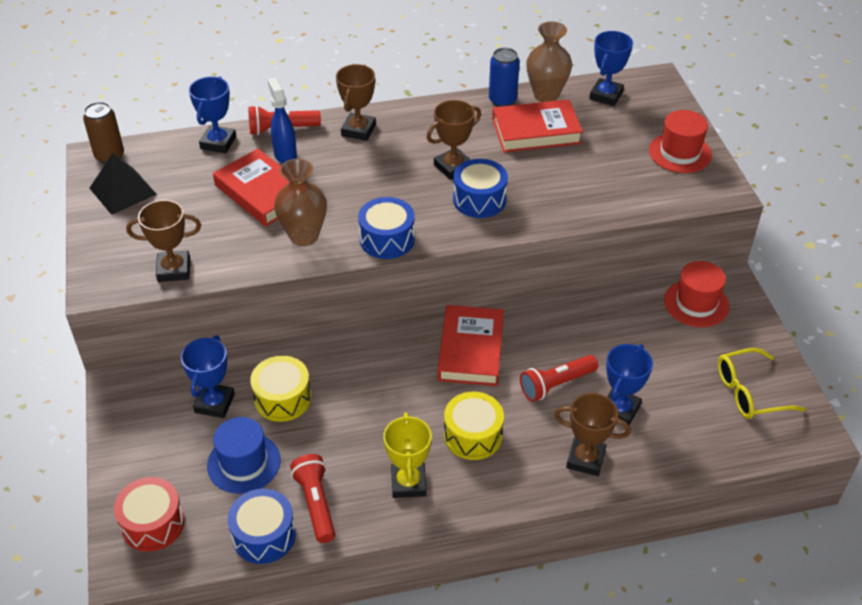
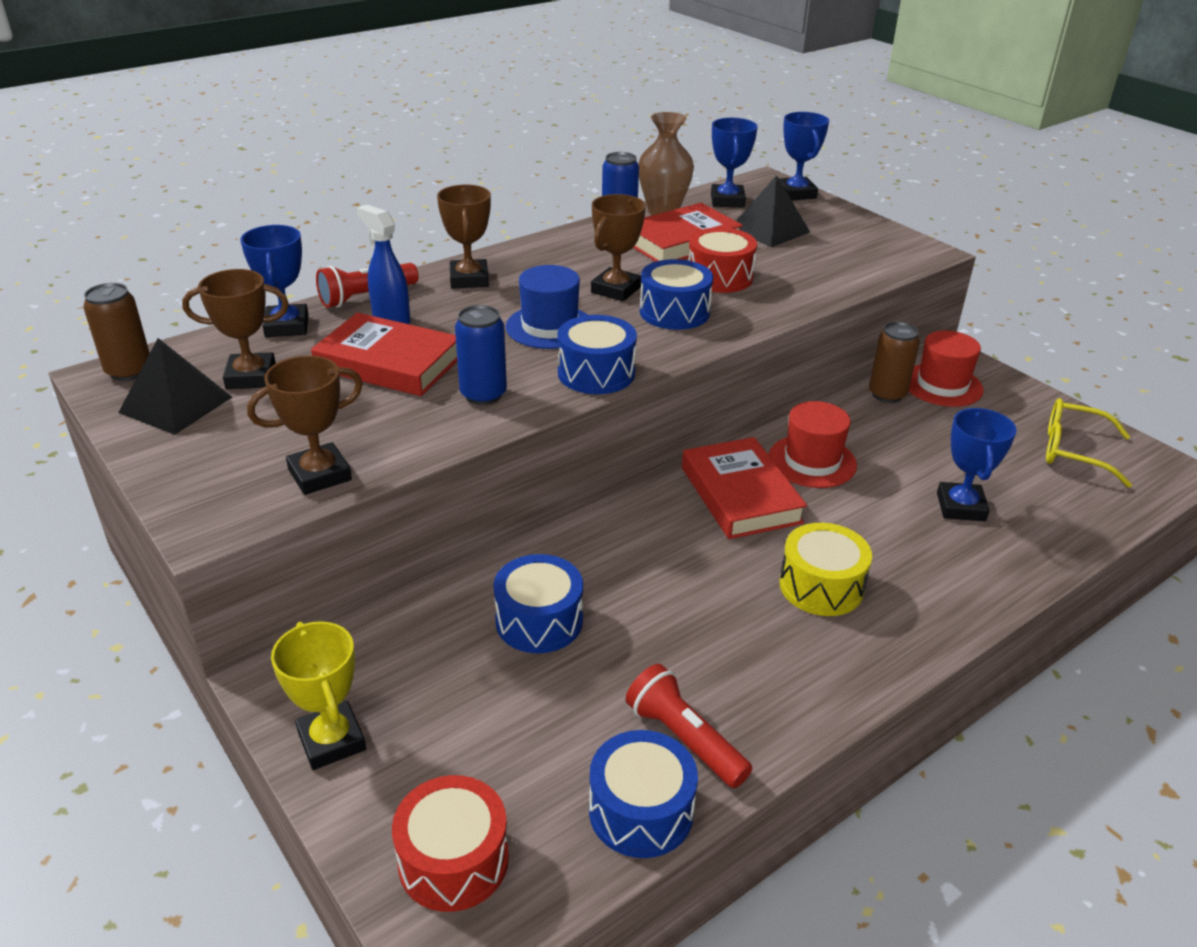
camera: 25 degrees left, 10 degrees down
(215, 403) = (443, 657): blue trophy -> blue trophy (796, 193)
(244, 463) = (540, 721): blue hat -> blue hat (549, 327)
(282, 398) = (539, 621): yellow drum -> blue drum
(304, 236) = (483, 394): brown vase -> blue can
(408, 483) = (787, 668): yellow trophy -> yellow trophy (331, 741)
(538, 174) = (719, 277): none -> red drum
(556, 384) = (869, 502): red flashlight -> none
(585, 459) = (972, 570): brown trophy -> brown trophy (251, 377)
(615, 135) = (769, 230): none -> black pyramid
(645, 299) = (887, 394): none -> brown can
(680, 153) = (850, 231): red hat -> red hat (812, 461)
(749, 392) = (1073, 451): yellow glasses -> yellow glasses turned 60 degrees clockwise

